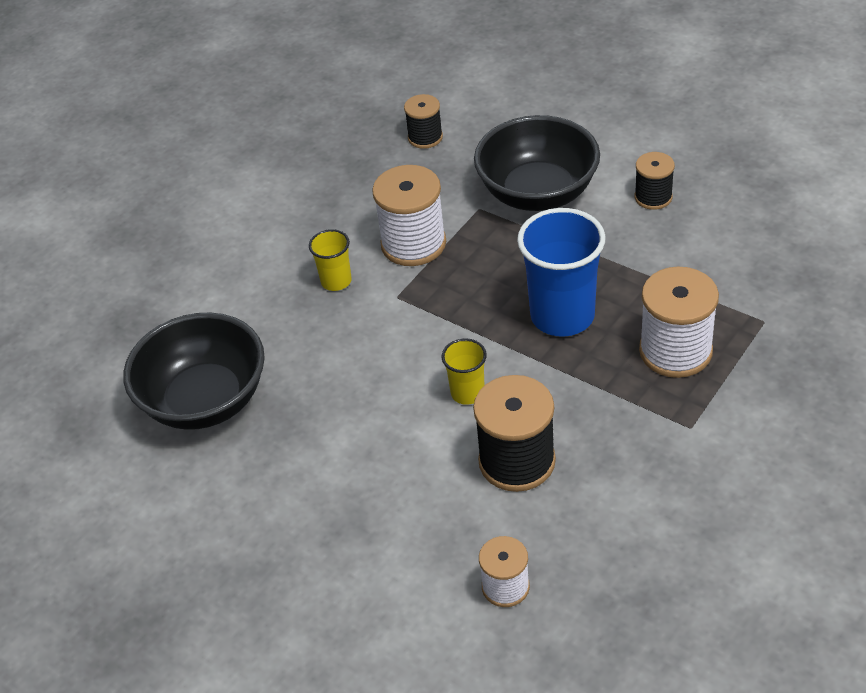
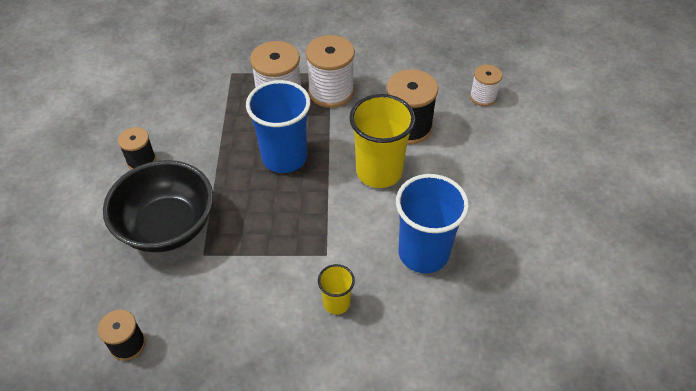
camera: 130 degrees left, 5 degrees up
(205, 400) = (501, 311): black bowl -> none
(325, 375) = (423, 253): none -> blue cup
(413, 244) = (266, 275): white spool -> white spool (331, 92)
(467, 393) = (379, 171): yellow cup -> yellow cup, size x1.97

